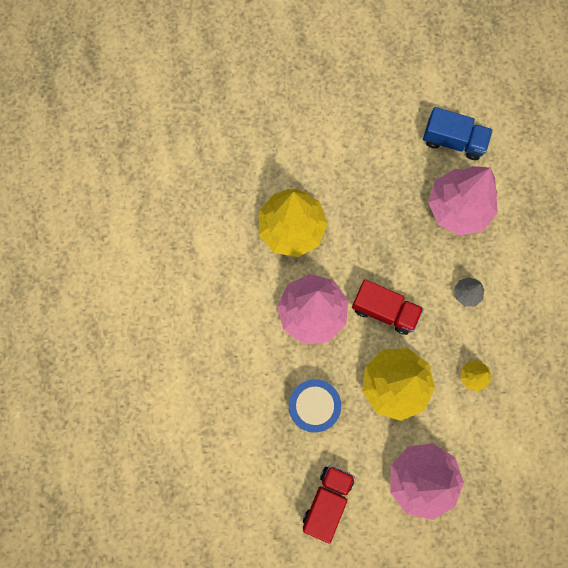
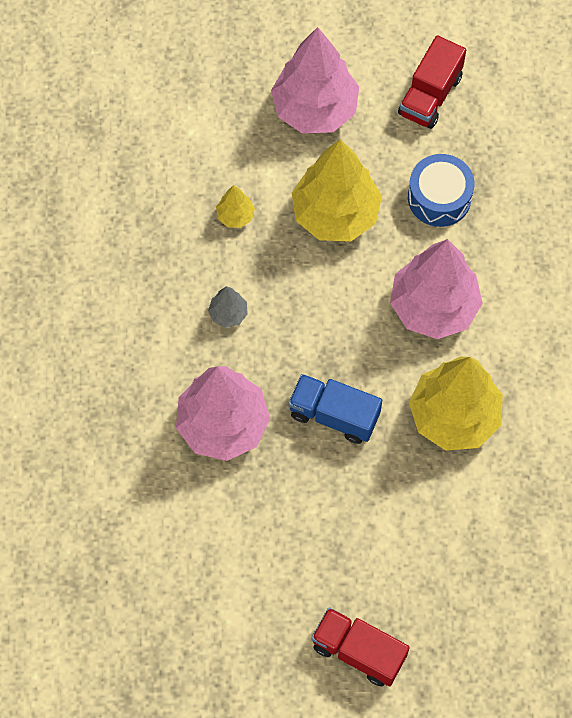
camera: 175 degrees left, 10 degrees down
(384, 310) = (338, 302): red truck -> red truck (358, 651)
(453, 140) = (215, 519): blue truck -> blue truck (334, 415)

